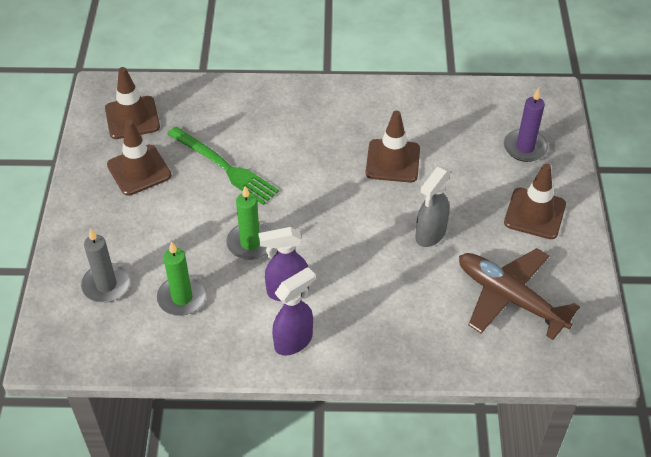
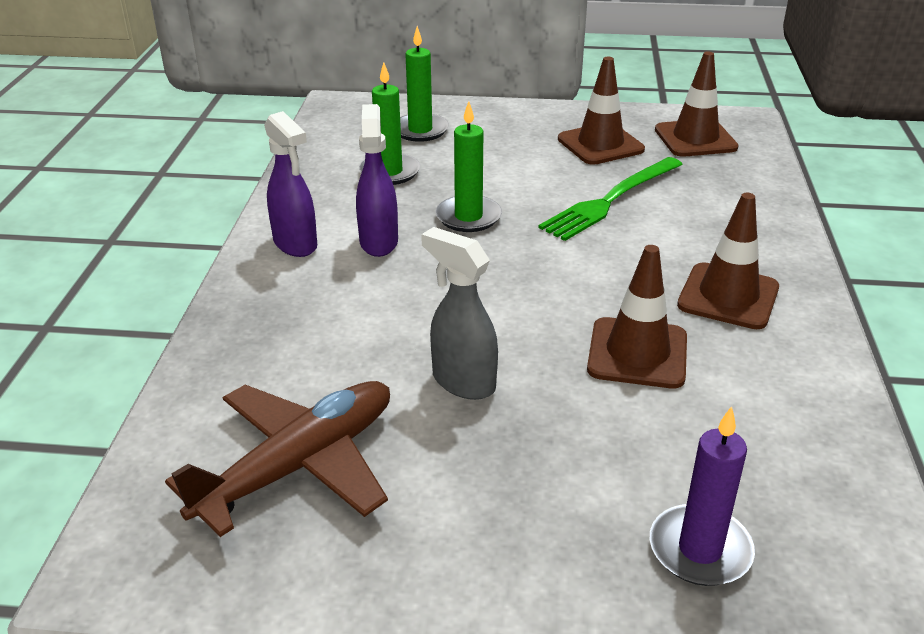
camera: 95 degrees right, 15 degrees down
(106, 285) = (420, 130): grey candle -> green candle
(534, 213) = (501, 535): brown traffic cone -> brown traffic cone (728, 296)

